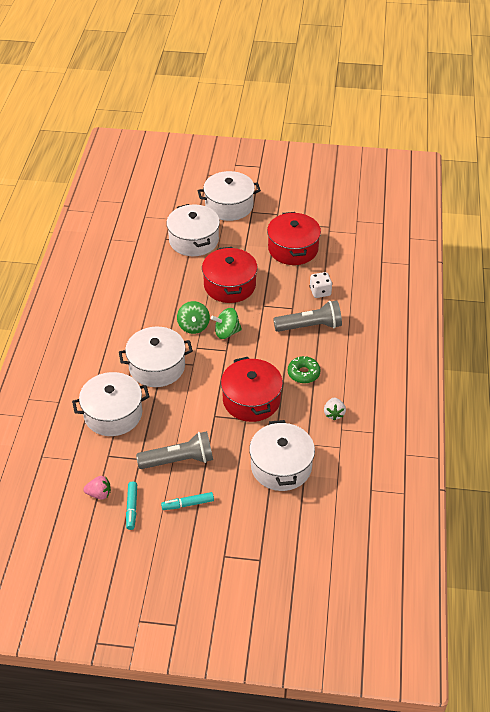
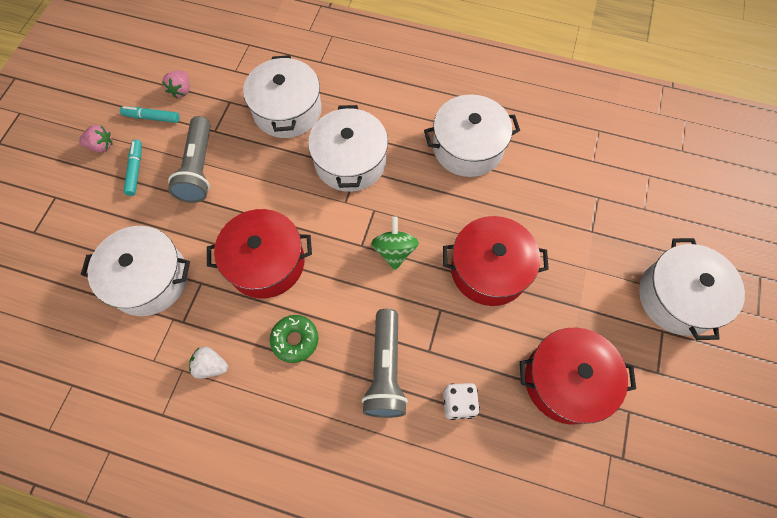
camera: 100 degrees right, 20 degrees up
(167, 537) = (101, 146): none -> pink strawberry
(193, 240) = (593, 234): white pot -> white pot (467, 147)
(193, 326) = (413, 211): green spinning top -> none

